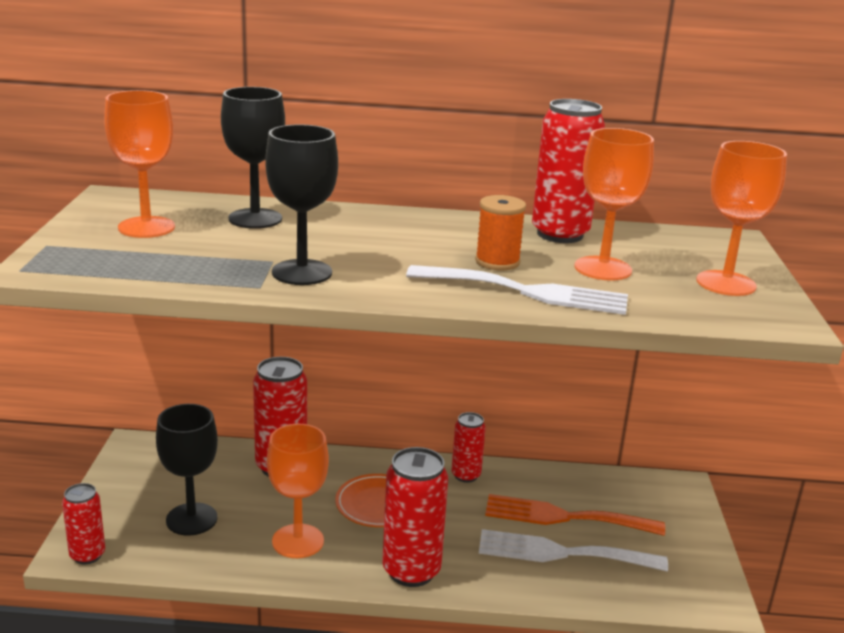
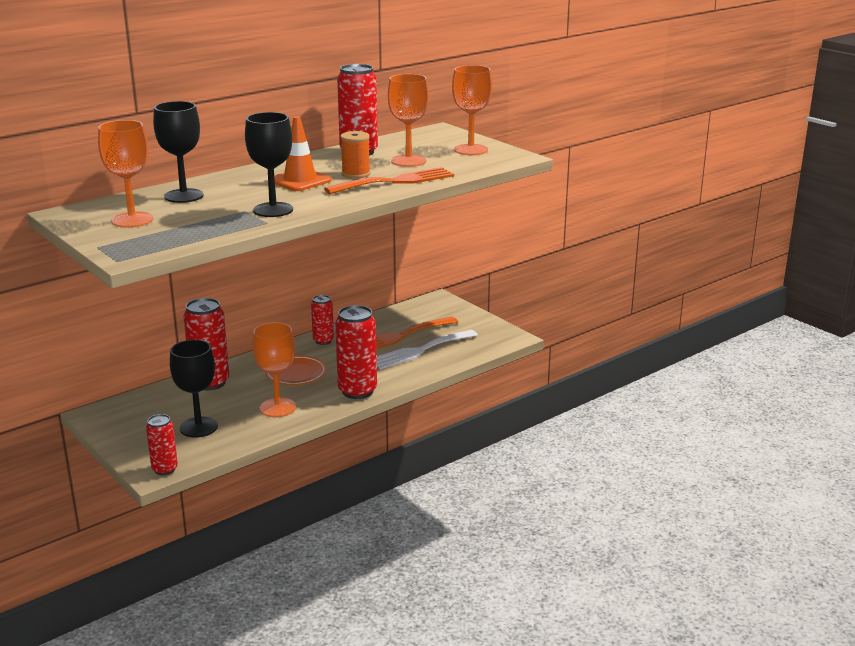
camera: 40 degrees left, 0 degrees up
(413, 246) = (300, 180): none -> orange traffic cone
(527, 292) = (396, 181): white fork -> orange fork

